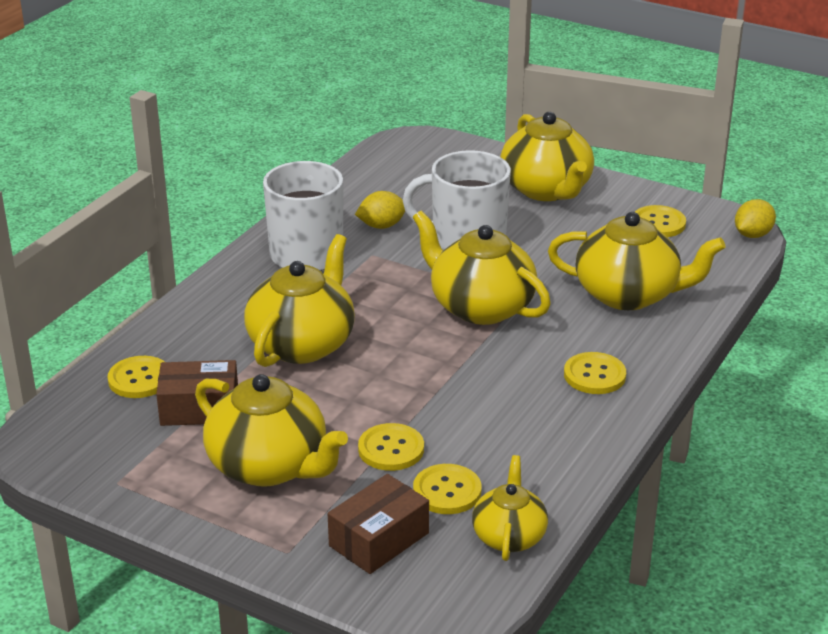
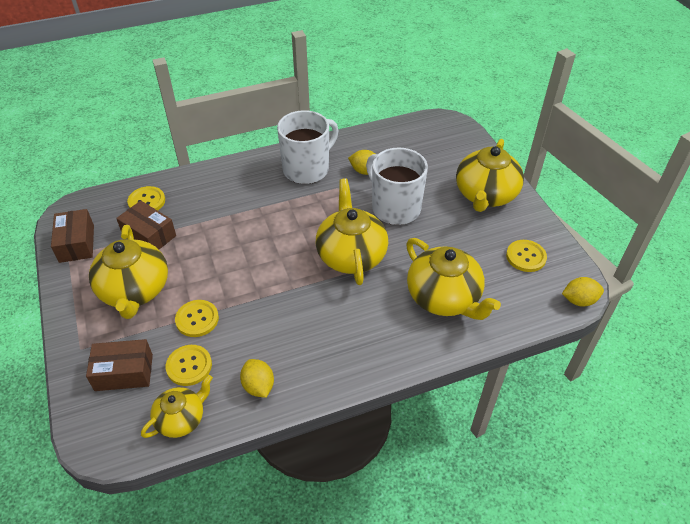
camera: 40 degrees right, 15 degrees up
(108, 465) = (76, 243): none -> brown box
(302, 344) = (237, 225): yellow teapot -> none
(549, 463) = (258, 386): none -> yellow lemon
(594, 375) = (355, 342): yellow button -> none

